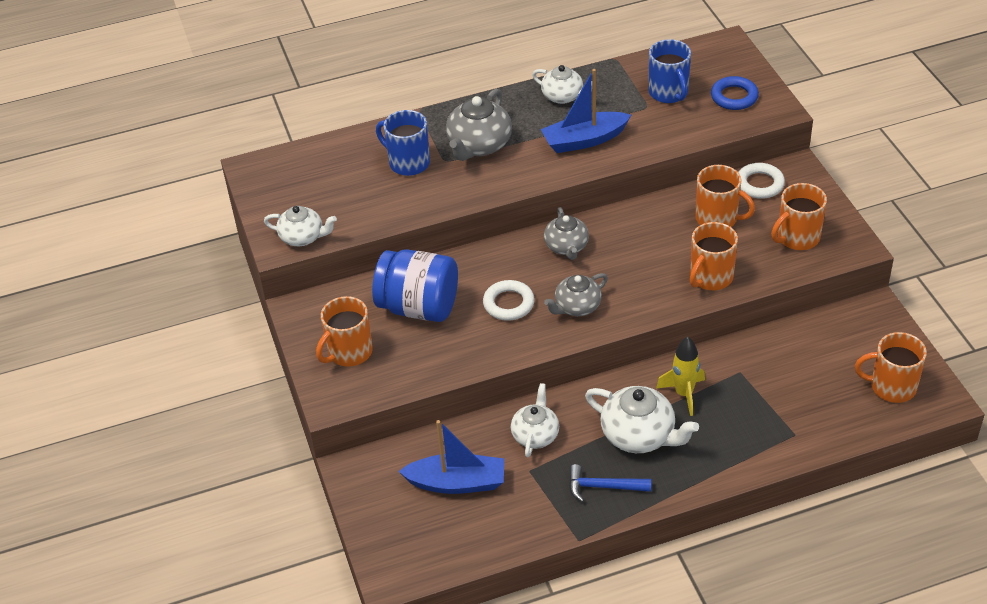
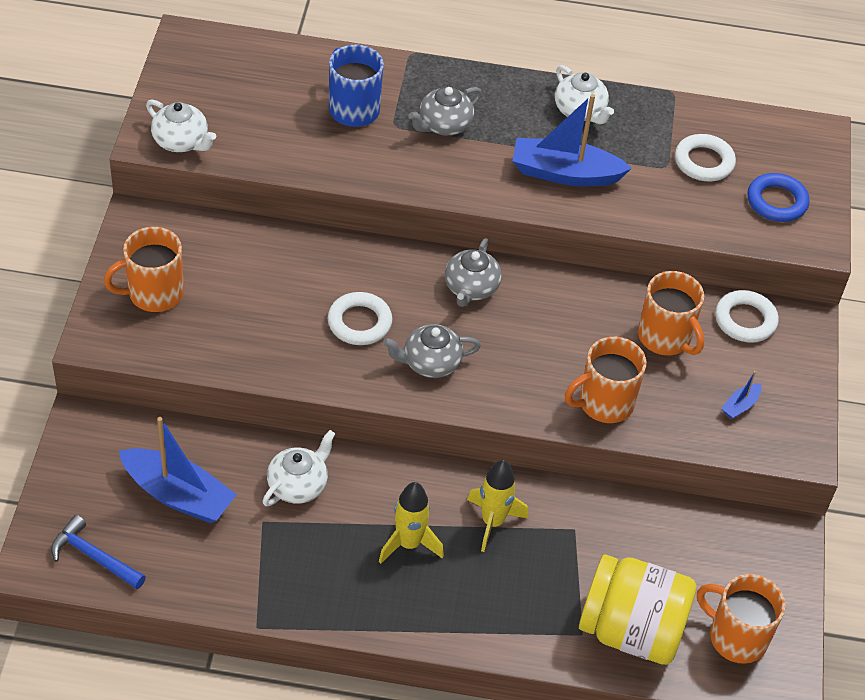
camera: 20 degrees right, 5 degrees up
(419, 307) = (262, 279): blue jar -> none
(479, 145) = (444, 125): grey teapot -> grey teapot, size x0.66
(603, 487) = (326, 581): blue hammer -> blue hammer (93, 556)
(639, 435) = (409, 544): white teapot -> yellow rocket
(669, 93) = (704, 162): blue mug -> white ring
(797, 238) = (740, 405): orange mug -> blue boat
(824, 416) = (631, 630): none -> yellow jar

